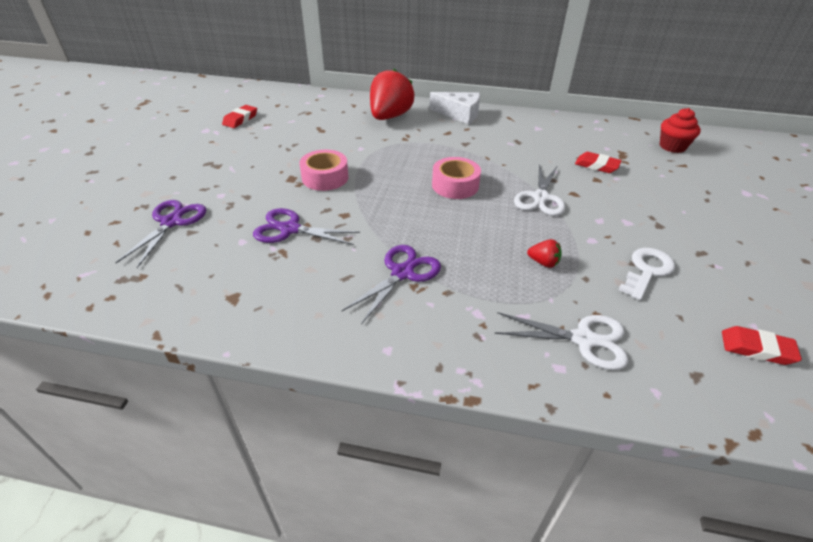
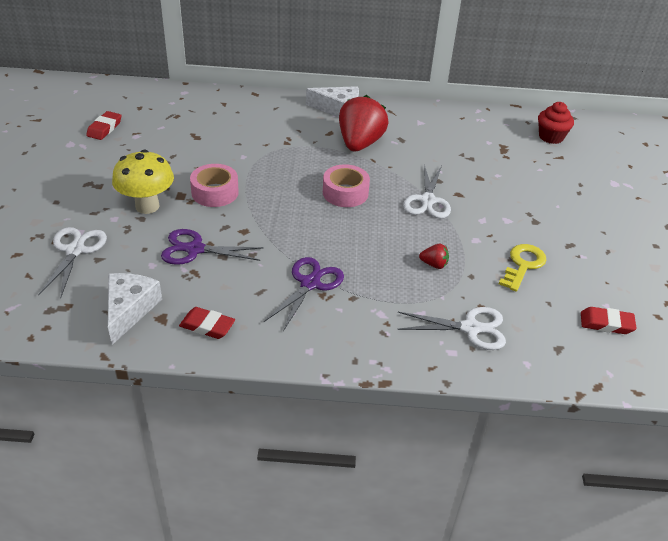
camera: 10 degrees left, 0 degrees up
(171, 222) = (75, 250): purple scissors -> white scissors
(203, 286) = (130, 310): none -> white cheese
(256, 186) = (147, 206): none -> yellow mushroom
(390, 117) = (266, 116): red strawberry -> red strawberry (360, 144)
(596, 165) = (479, 163): red eraser -> red eraser (207, 326)
(647, 270) = (523, 265): white key -> yellow key

